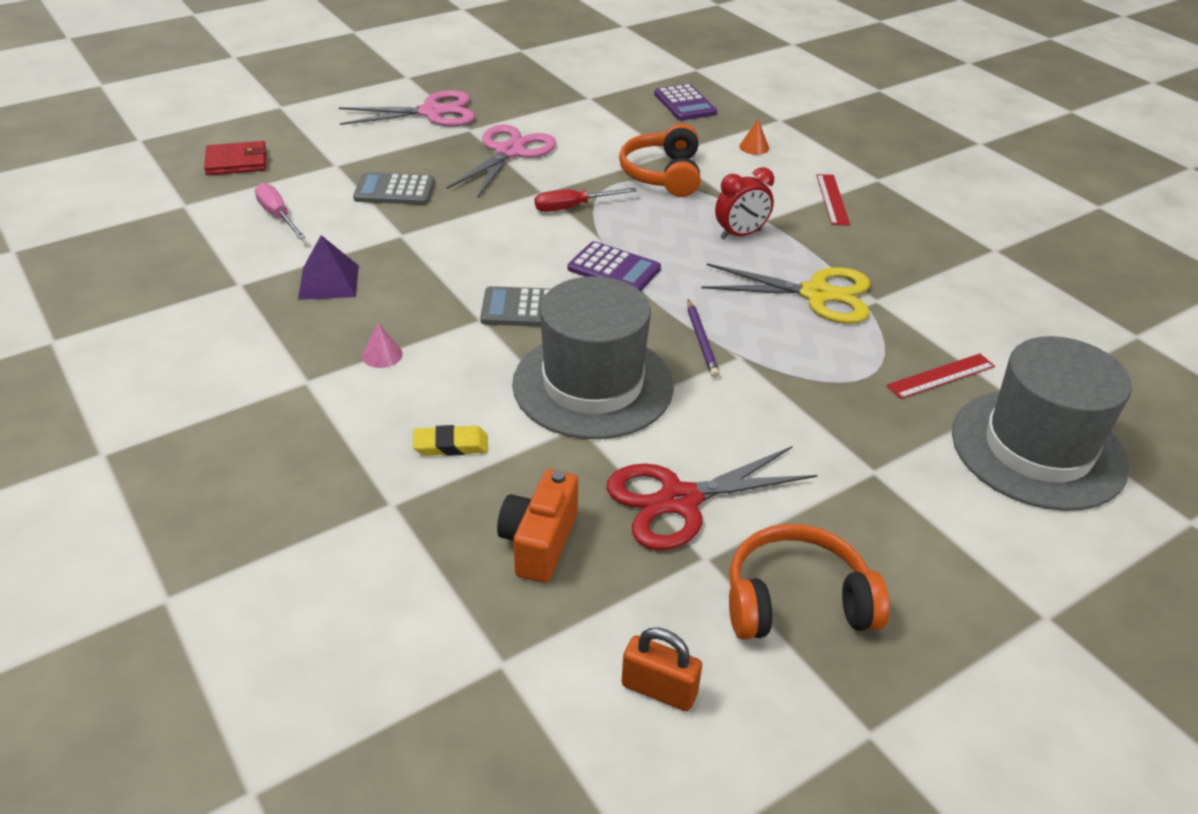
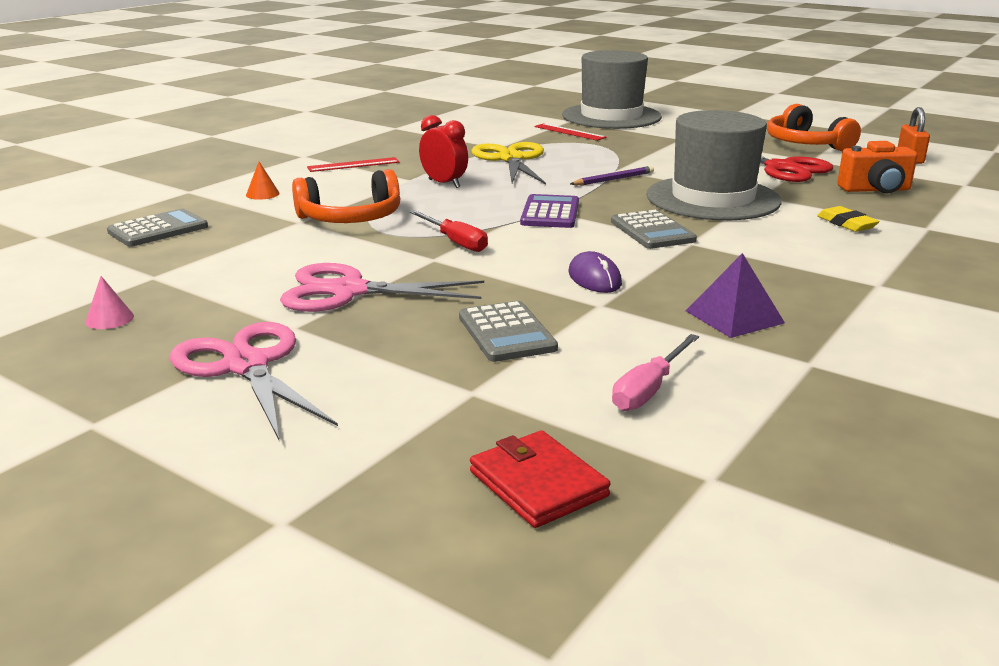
camera: 110 degrees left, 15 degrees down
(382, 355) = (796, 266): pink cone -> pink cone (109, 319)
(448, 246) = (594, 278): none -> purple mouse
(684, 104) = (158, 229): purple calculator -> grey calculator

